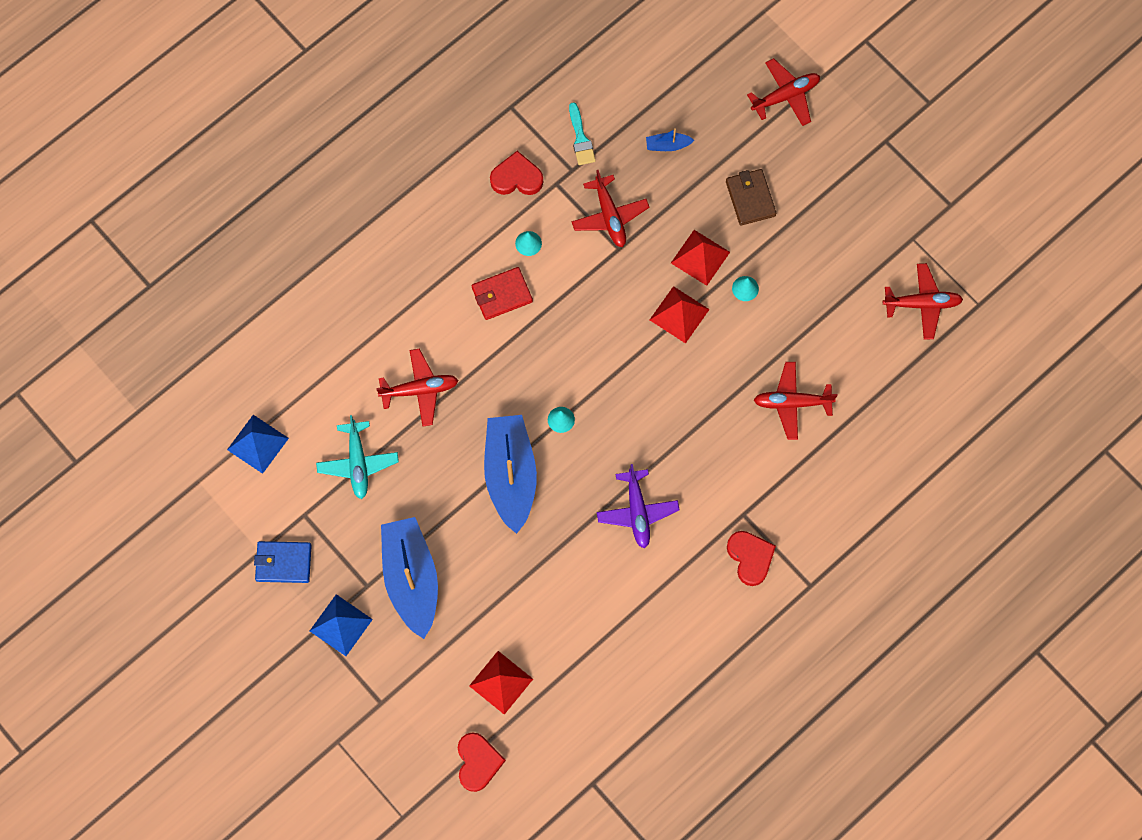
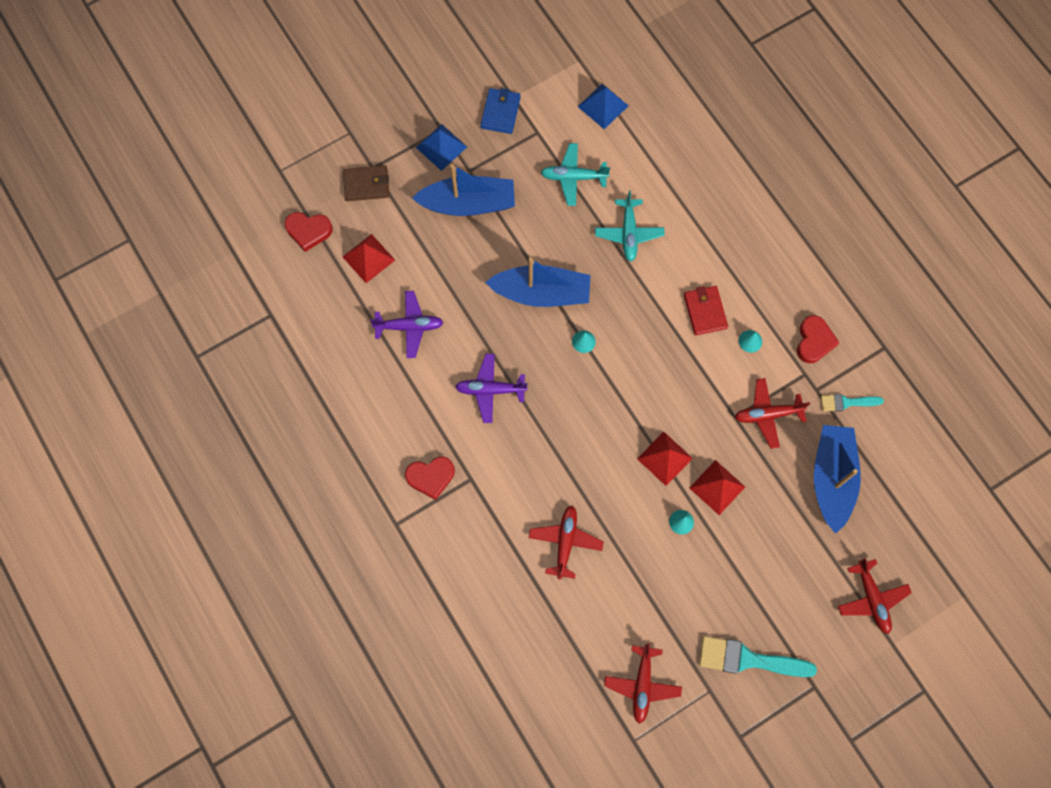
camera: 100 degrees right, 0 degrees up
(420, 390) = (628, 233): red plane -> turquoise plane
(578, 617) = (409, 326): none -> purple plane
(668, 145) = (831, 478): blue boat -> blue boat, size x2.41
(750, 198) = (769, 544): brown wallet -> brown wallet (366, 185)
(873, 205) = (748, 659): none -> turquoise brush

